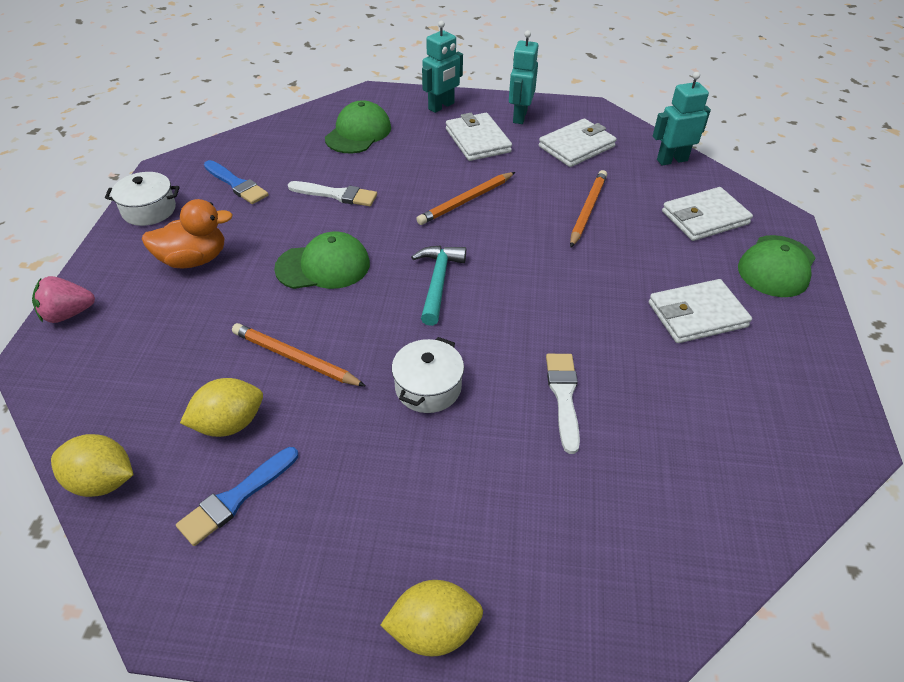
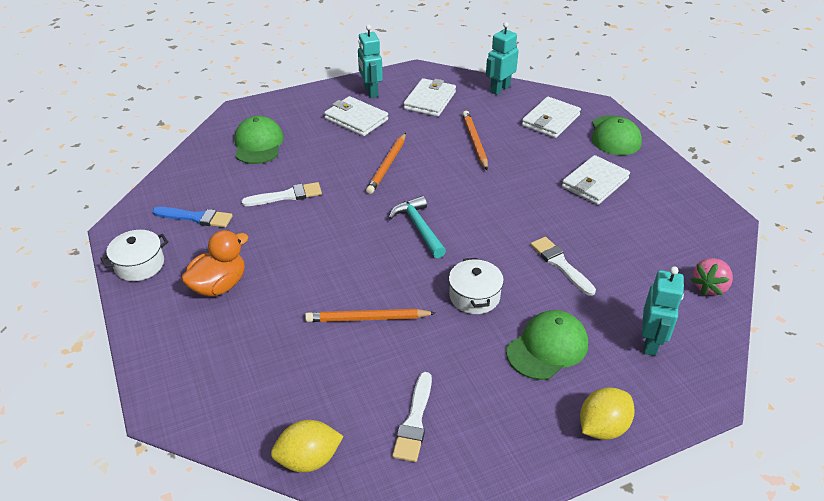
camera: 30 degrees left, 5 degrees down
(68, 314) = (154, 367): pink strawberry -> pink strawberry (709, 287)
(229, 424) = (363, 380): yellow lemon -> none
(236, 498) = (414, 421): blue brush -> white brush
(323, 266) = (326, 249): green cap -> green cap (547, 347)
(441, 106) = (305, 103): turquoise robot -> turquoise robot (650, 342)

